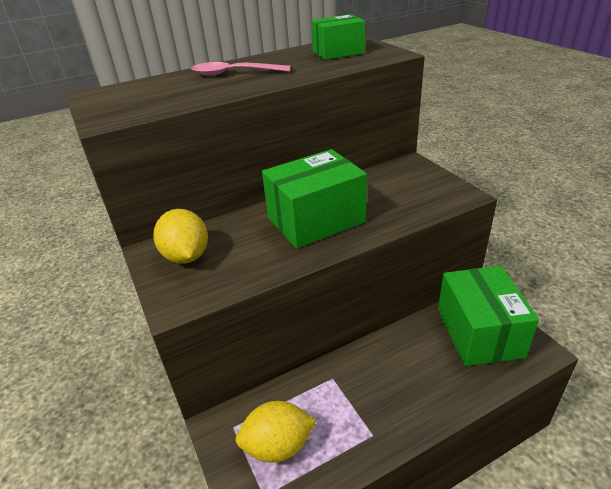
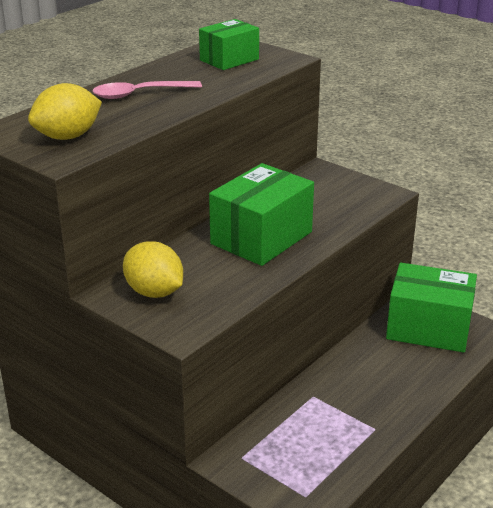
camera: 25 degrees left, 5 degrees down
(278, 446) = (295, 459): yellow lemon -> yellow lemon (68, 137)
(479, 332) = (428, 328): green box -> green box turned 45 degrees counterclockwise

